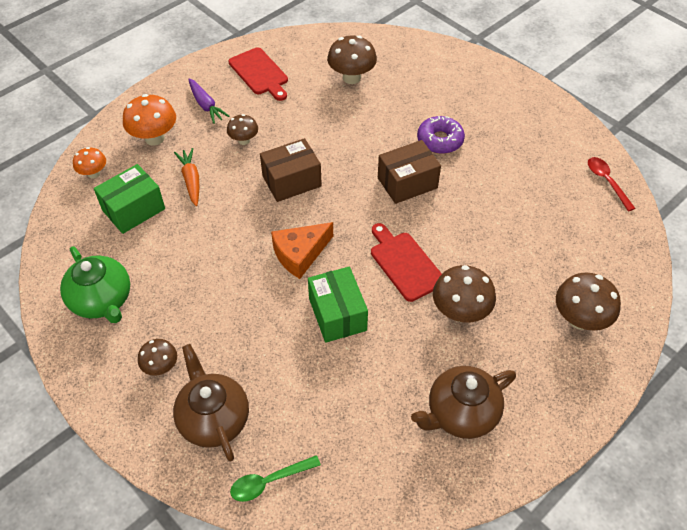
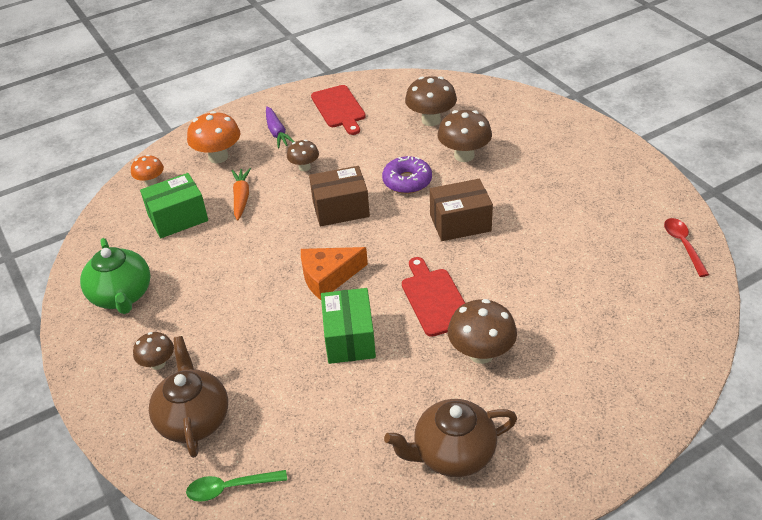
camera: 15 degrees right, 10 degrees down
(440, 140) = (507, 186): purple donut -> purple donut (407, 181)
(579, 319) = (613, 378): brown mushroom -> brown mushroom (464, 155)

